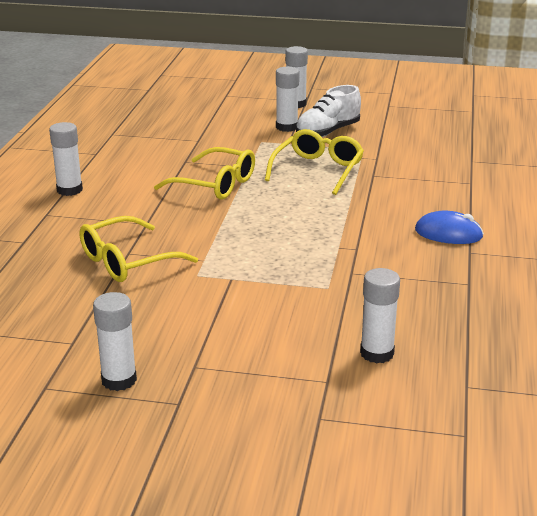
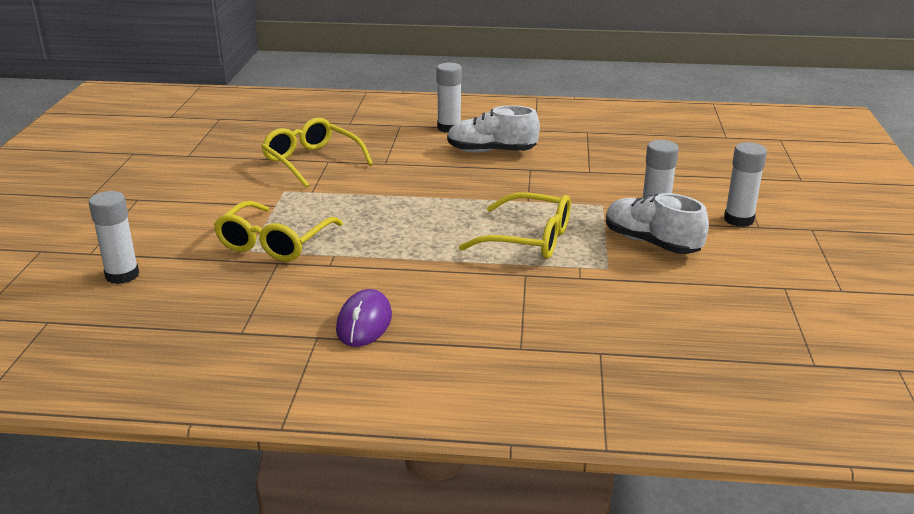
camera: 85 degrees right, 0 degrees up
(119, 380) = (130, 174): white glue stick -> none
(139, 174) = (491, 151): none -> white shoe
(215, 184) = (475, 186): yellow glasses -> yellow glasses (274, 243)
(448, 233) = (364, 323): blue mouse -> purple mouse

